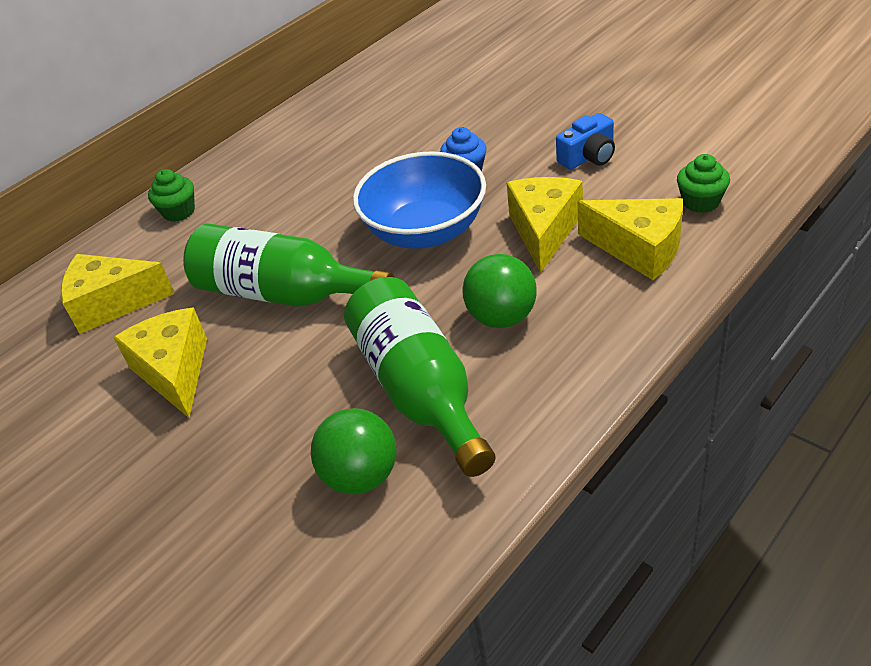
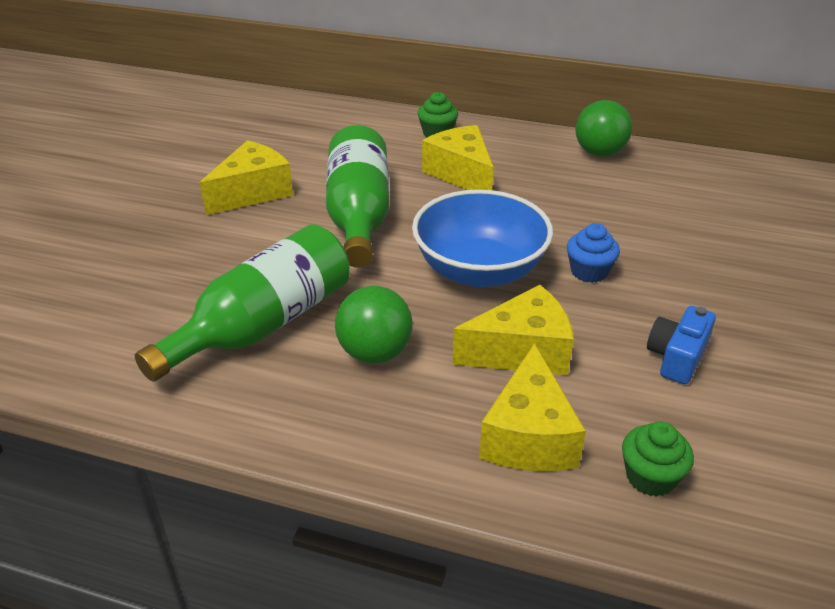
camera: 60 degrees right, 5 degrees down
(112, 303) = (317, 141): yellow cheese -> yellow cheese (461, 174)
(361, 476) = (158, 318): green ball -> green ball (599, 153)
(588, 157) = (677, 357): blue camera -> blue camera turned 90 degrees clockwise

